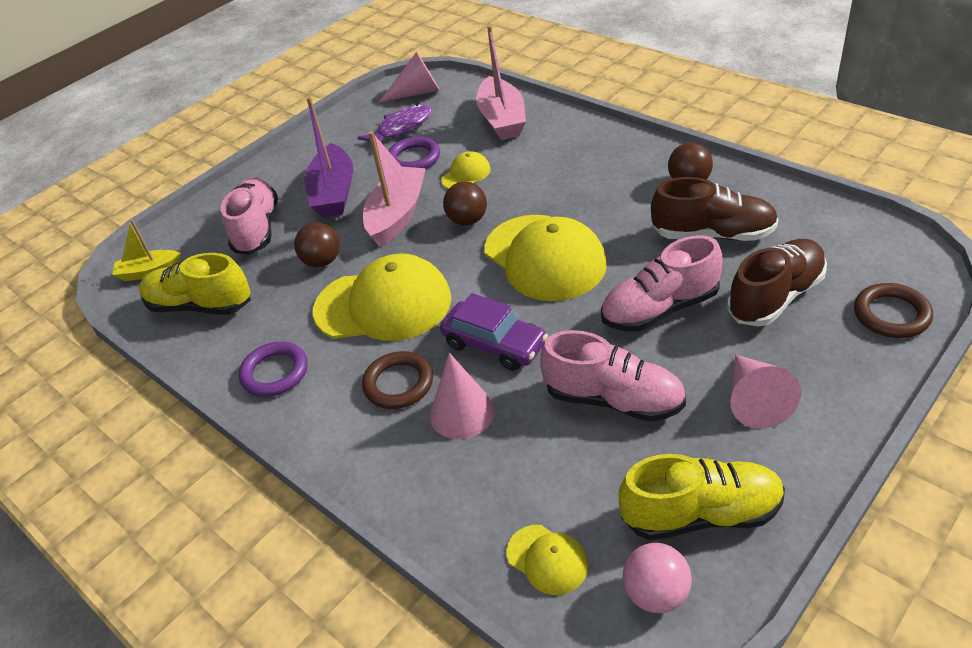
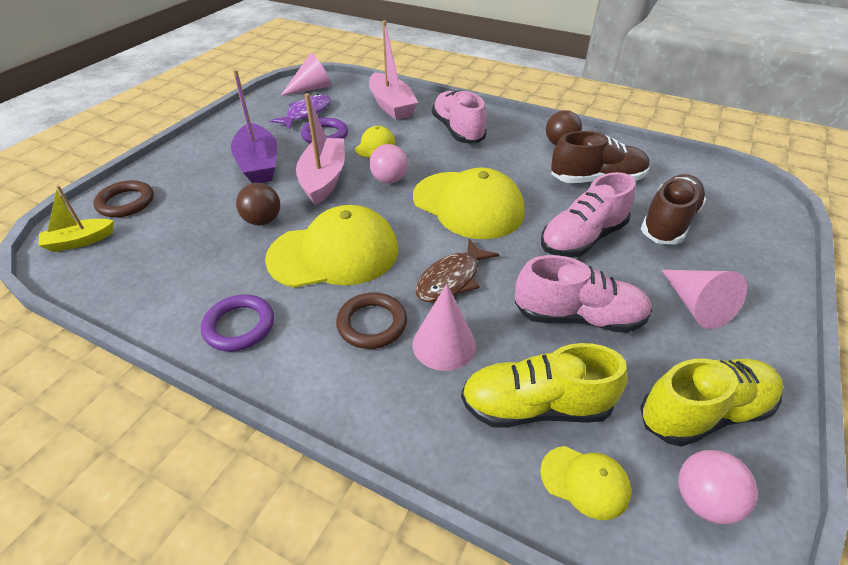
camera: 20 degrees left, 0 degrees up
(200, 305) = (143, 269): yellow shoe -> yellow shoe (535, 406)
(257, 229) = (189, 197): pink shoe -> pink shoe (458, 130)
(467, 220) = (389, 180): brown ball -> pink ball
(494, 344) = (452, 279): purple car -> brown fish
(891, 315) = (760, 229): brown ring -> brown ring (126, 202)

